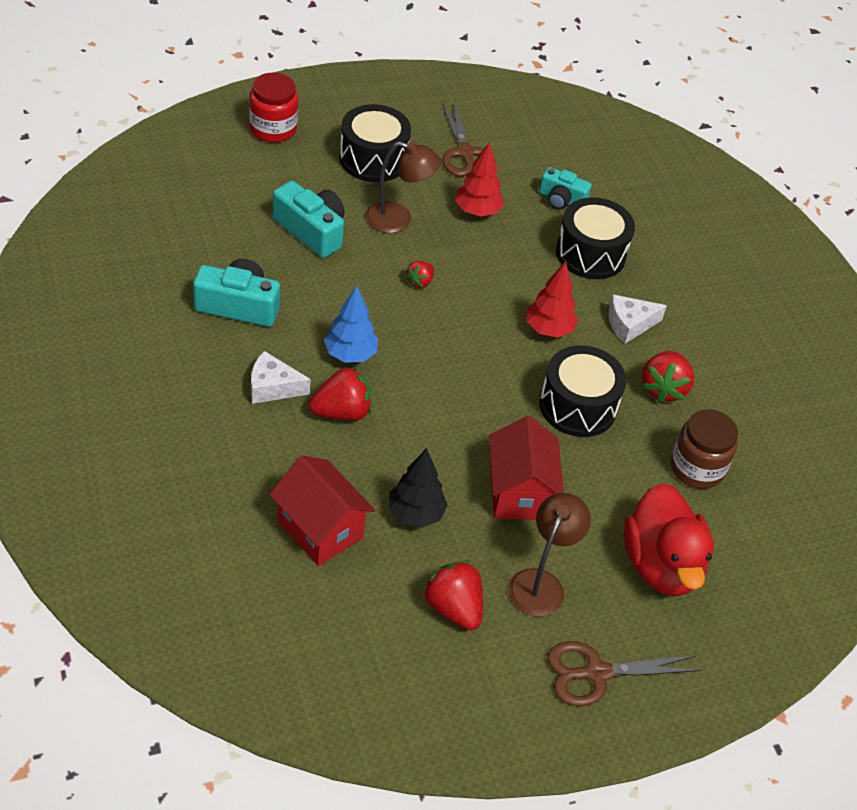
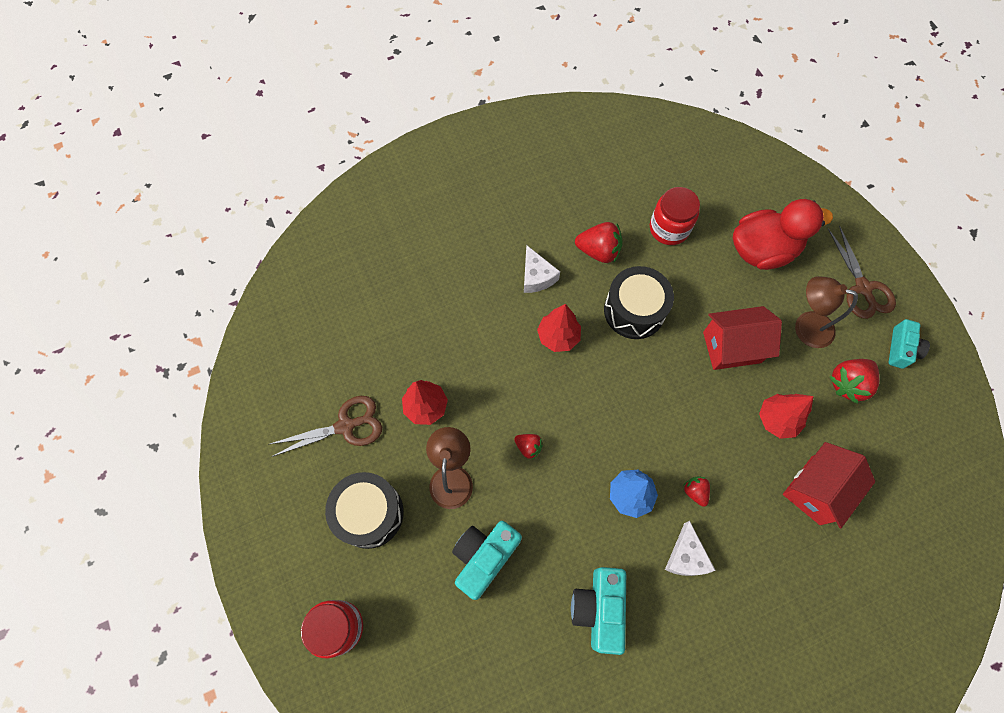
camera: 90 degrees left, 20 degrees up
(342, 412) = (695, 491): red strawberry -> red strawberry, size x0.56
(415, 514) = (776, 420): black tree -> red tree
(561, 199) = (395, 336): turquoise camera -> turquoise camera (901, 349)
(590, 254) = (460, 309): black drum -> none
(697, 468) = (669, 228): brown jar -> red jar

